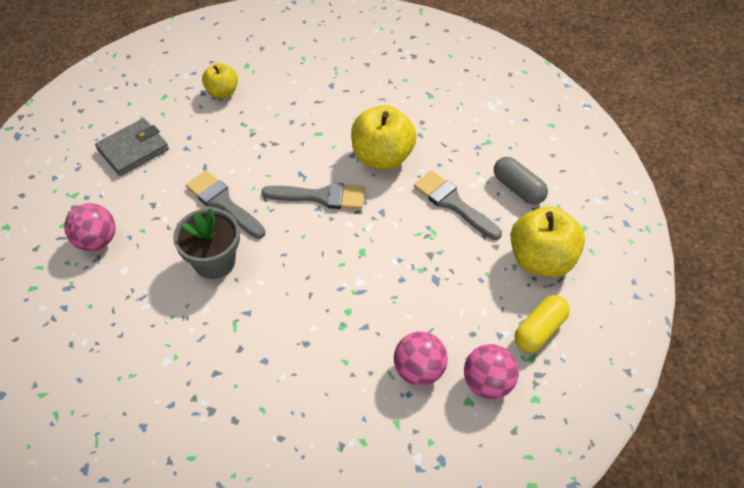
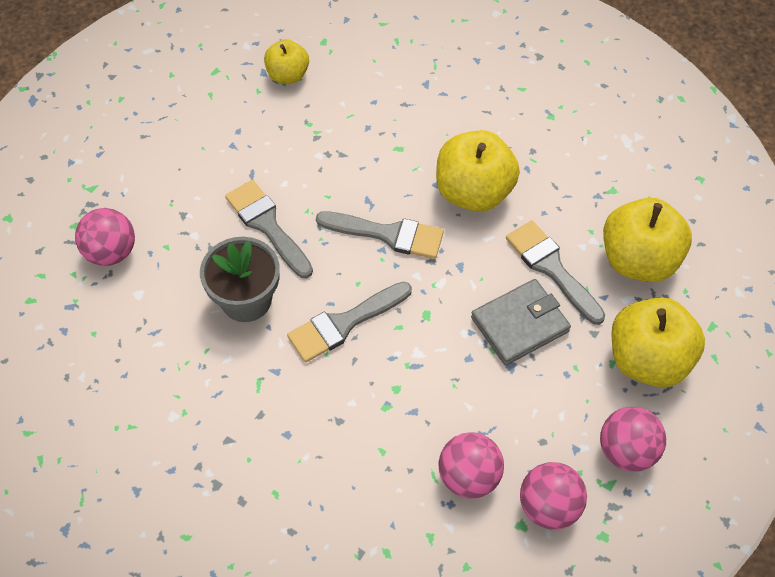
camera: 10 degrees right, 5 degrees up
(133, 150) = (169, 138): grey wallet -> grey wallet (520, 324)
(297, 268) = (344, 323): none -> grey brush
(518, 188) = (638, 260): grey capsule -> yellow apple
(539, 330) = (626, 451): yellow capsule -> pink ball

